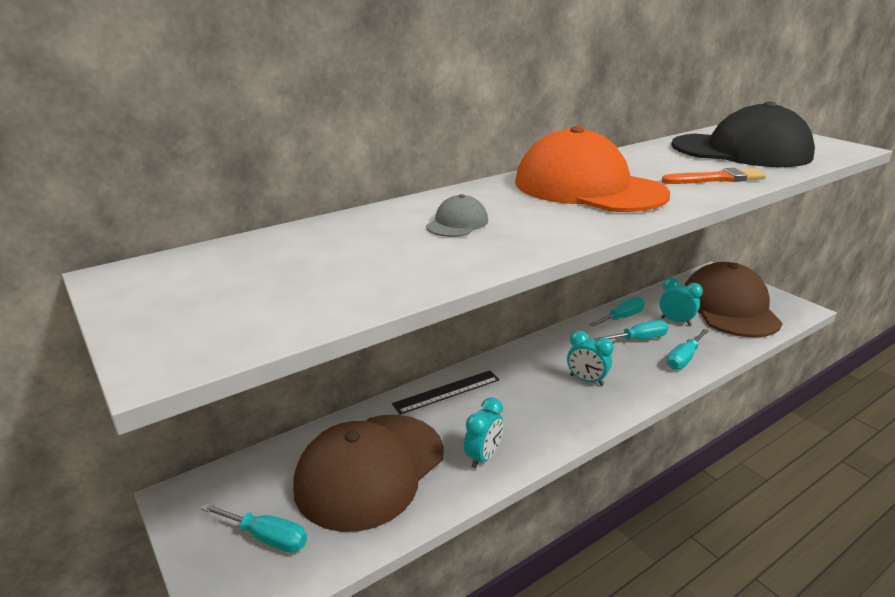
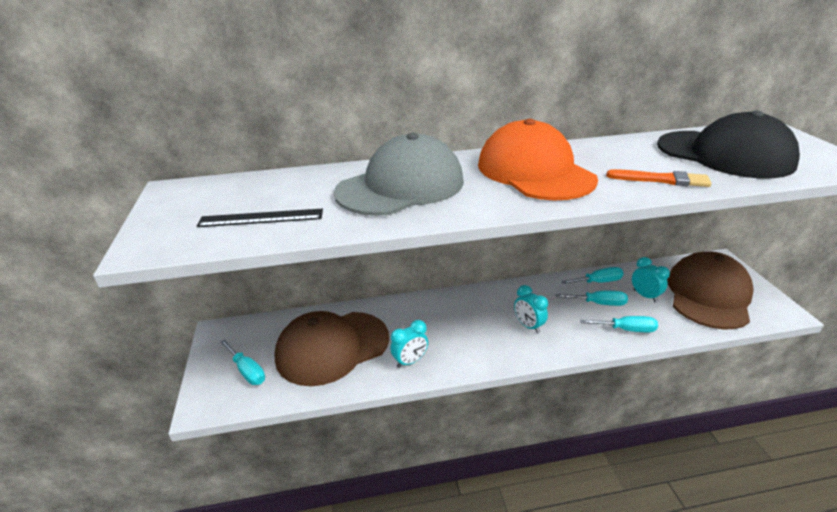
camera: 25 degrees right, 5 degrees up
(447, 392) = (417, 307): black ruler -> black ruler (261, 218)
(457, 223) = (401, 186): grey cap -> grey cap, size x2.44
(683, 359) = (626, 329): turquoise screwdriver -> turquoise screwdriver turned 150 degrees counterclockwise

